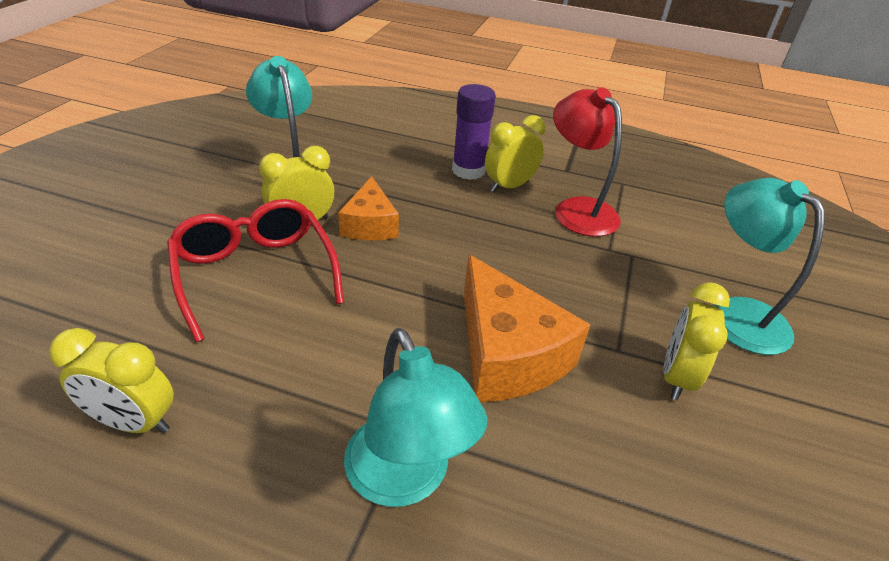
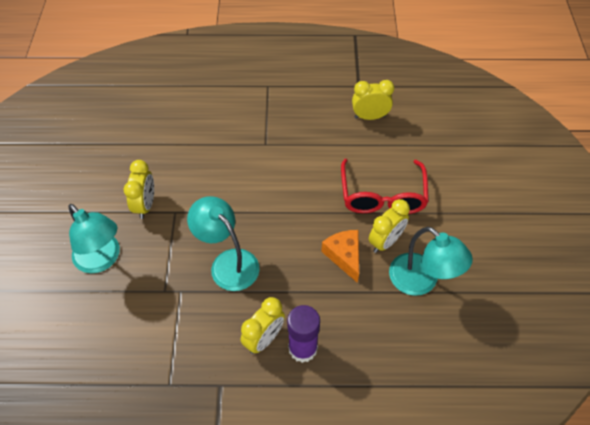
camera: 165 degrees right, 15 degrees up
(255, 273) = (382, 196): red glasses -> red glasses turned 45 degrees clockwise
(405, 479) = (258, 128): turquoise lamp -> turquoise lamp (228, 262)
(507, 353) = (232, 191): orange cheese -> none
(577, 209) = (206, 329): red lamp -> none

